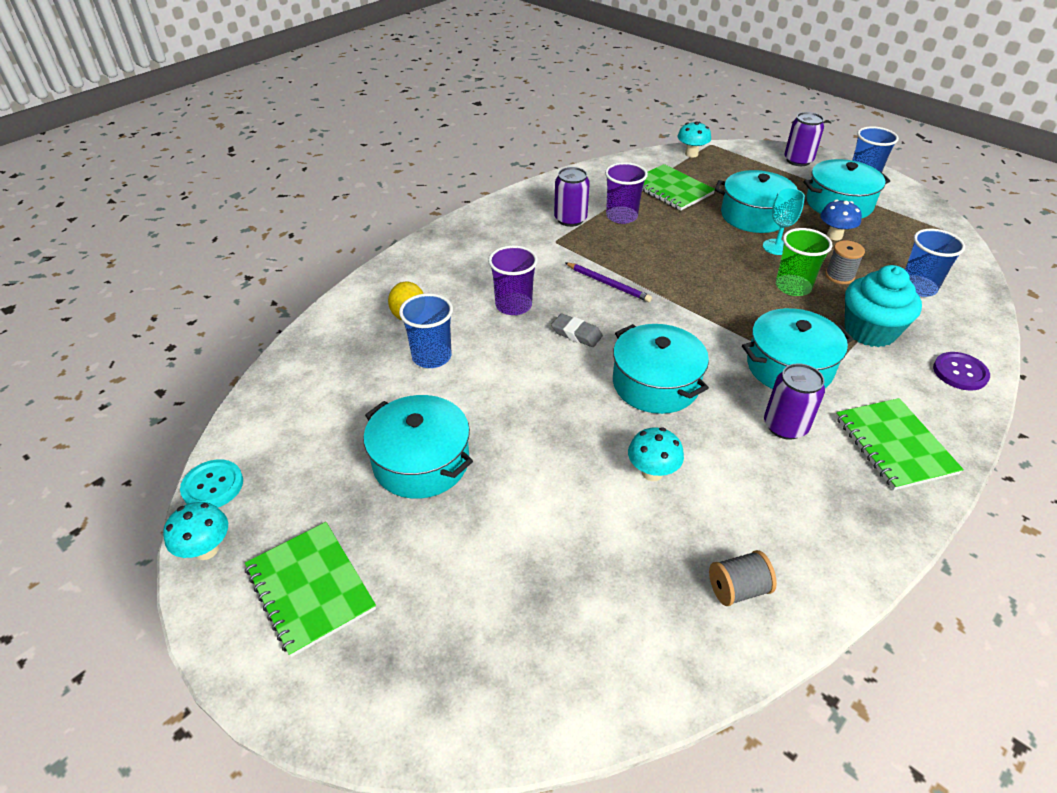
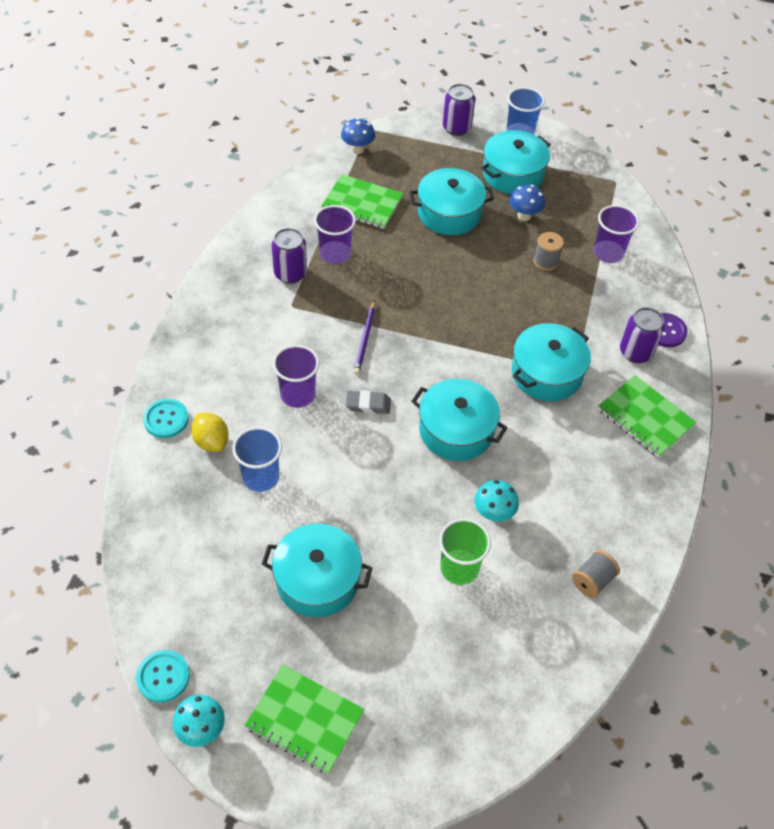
camera: 30 degrees left, 10 degrees up
(383, 287) = (166, 419): none -> turquoise button
(608, 284) = (365, 339): purple pencil -> purple pencil turned 90 degrees clockwise
(691, 154) = (357, 149): turquoise mushroom -> blue mushroom
(776, 247) = (483, 245): turquoise goblet -> none
(785, 426) = (567, 431): purple can -> purple can (636, 352)
(793, 287) = (515, 287): green cup -> green cup (459, 568)
(869, 331) = (590, 313): turquoise cupcake -> none
(918, 287) = (608, 253): blue cup -> purple cup

